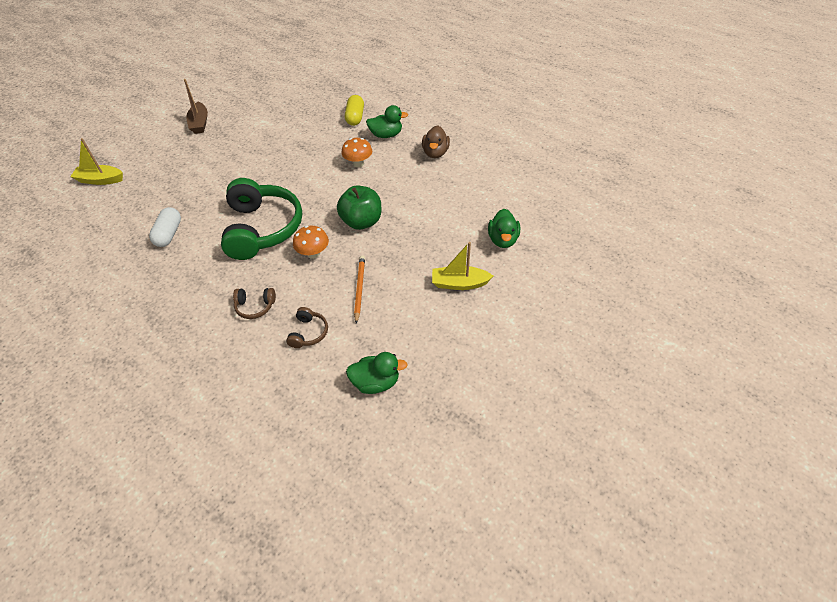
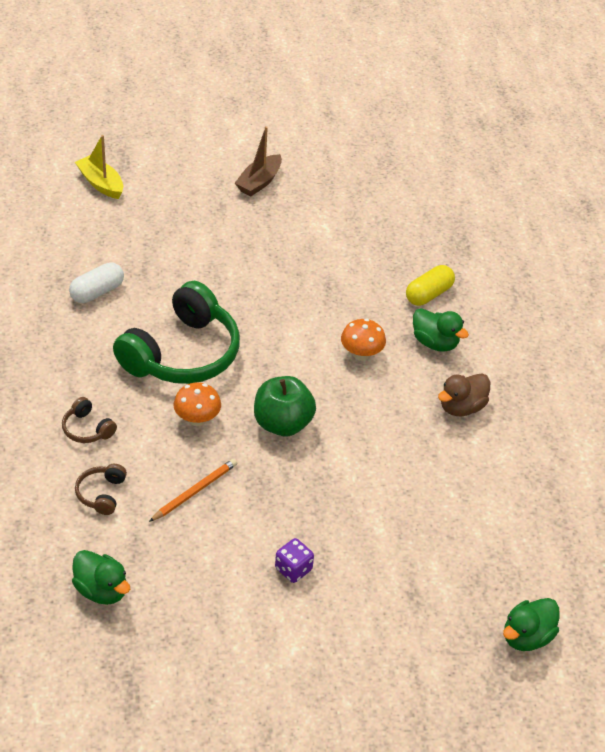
camera: 40 degrees right, 5 degrees down
(308, 333) = (101, 494): brown headphones -> brown headphones turned 135 degrees clockwise
(459, 283) = (293, 569): yellow boat -> purple dice
(503, 240) = (399, 564): green duck -> green duck (526, 637)

